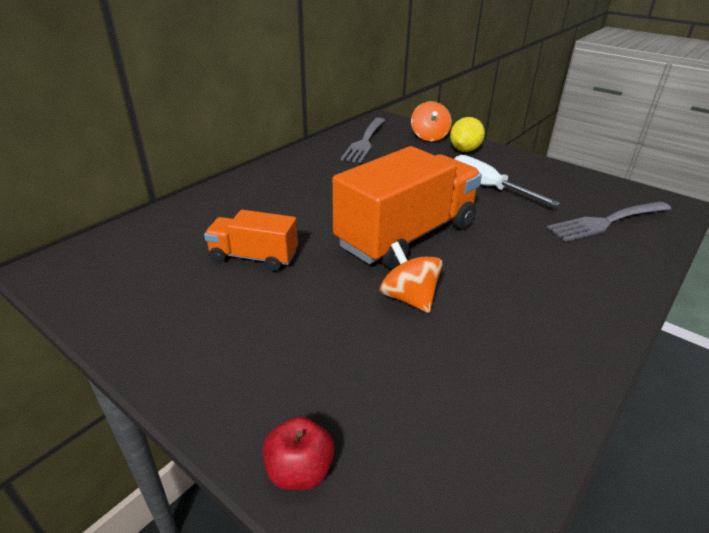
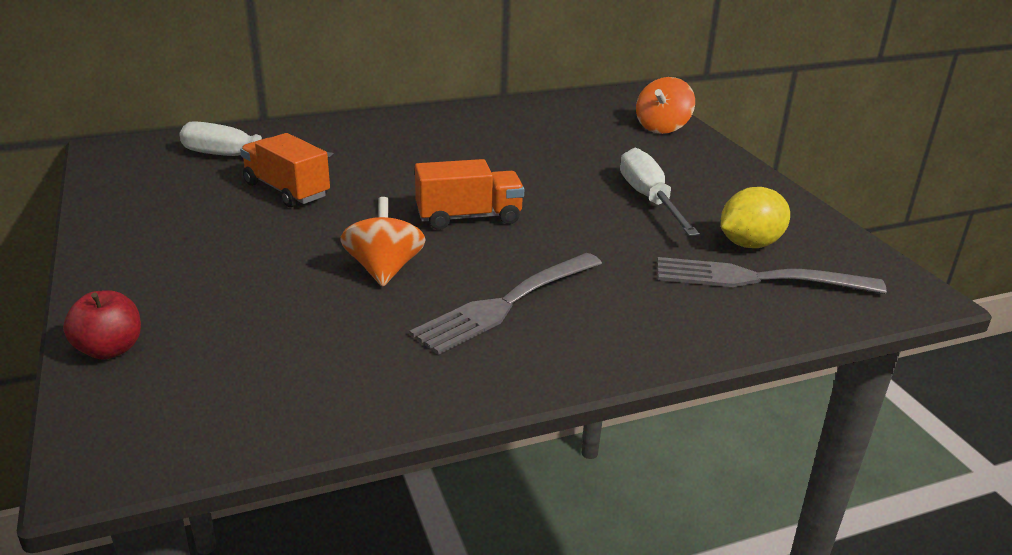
camera: 30 degrees right, 5 degrees down
(178, 240) = (239, 157): none -> white screwdriver
(365, 141) = (566, 114): grey fork -> grey fork (506, 304)
(406, 235) = (469, 217): orange truck -> orange truck, size x0.52
(464, 150) = (687, 153): yellow lemon -> yellow lemon (749, 244)

